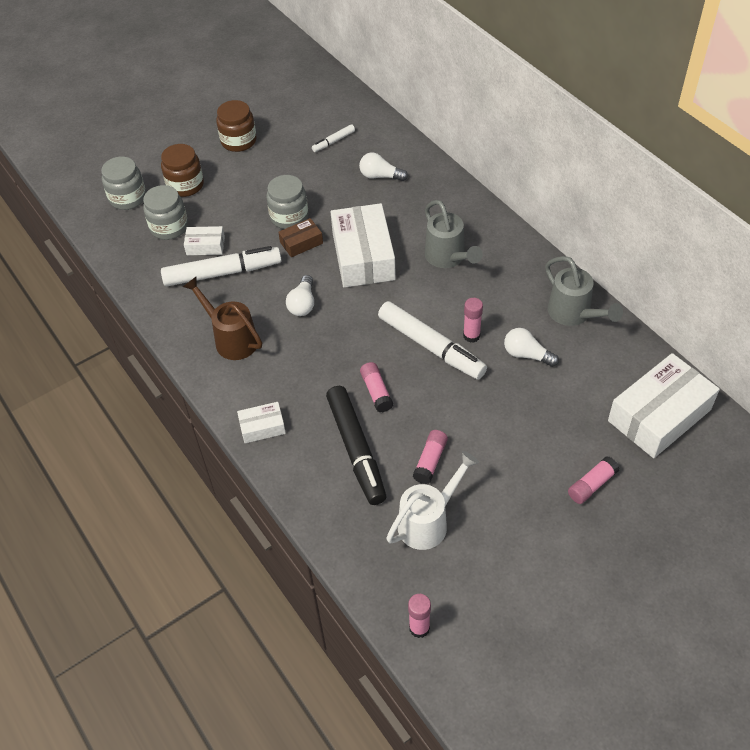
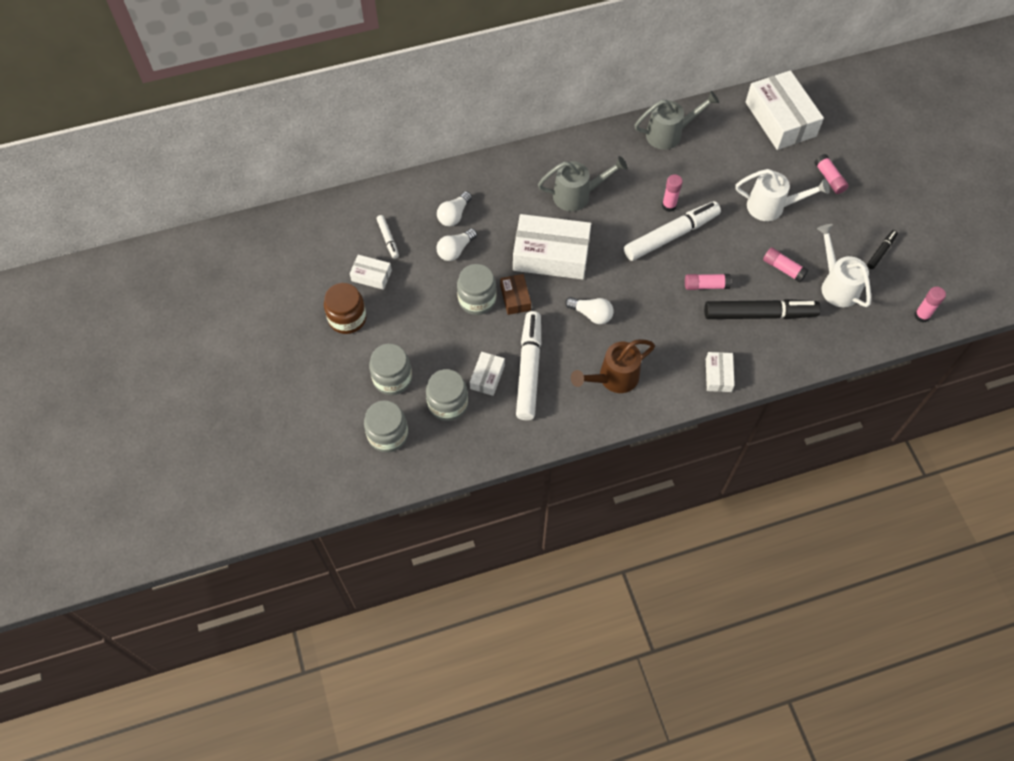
camera: 75 degrees left, 10 degrees up
(185, 185) = (392, 378): brown jar -> grey jar
(289, 143) = (371, 276): none -> white box
(501, 563) = (881, 252): none -> black marker
(516, 432) = (771, 207): none -> white watering can
(526, 355) = (700, 176): white light bulb -> white light bulb (455, 250)

